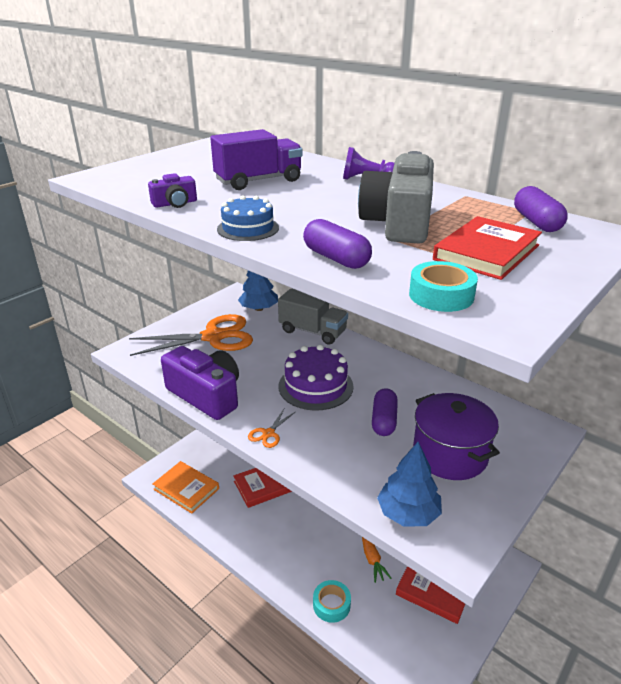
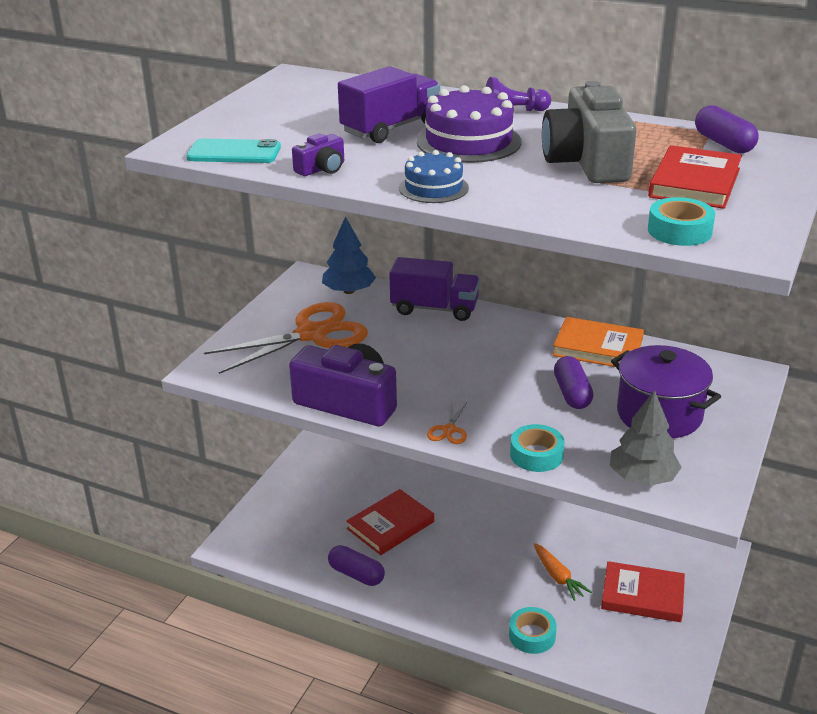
camera: 15 degrees left, 0 degrees up
(124, 185) = (234, 152): none -> turquoise phone
(186, 489) = (288, 550): orange book -> orange book (597, 348)
(312, 331) = (434, 309): grey truck -> purple truck
(315, 386) = (474, 370): purple cake -> purple cake (468, 142)
(327, 471) = (536, 455): none -> turquoise tape
(336, 258) = (554, 208): purple capsule -> purple capsule (356, 574)
(408, 513) = (642, 478): blue tree -> grey tree

